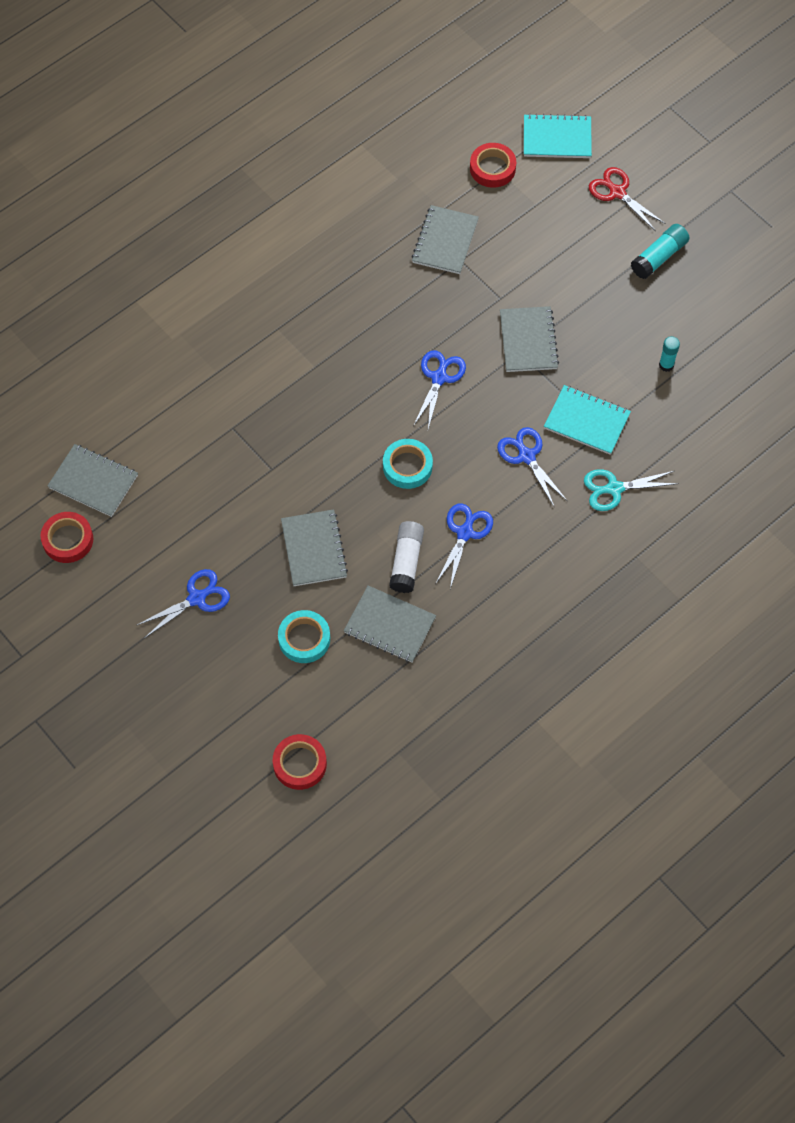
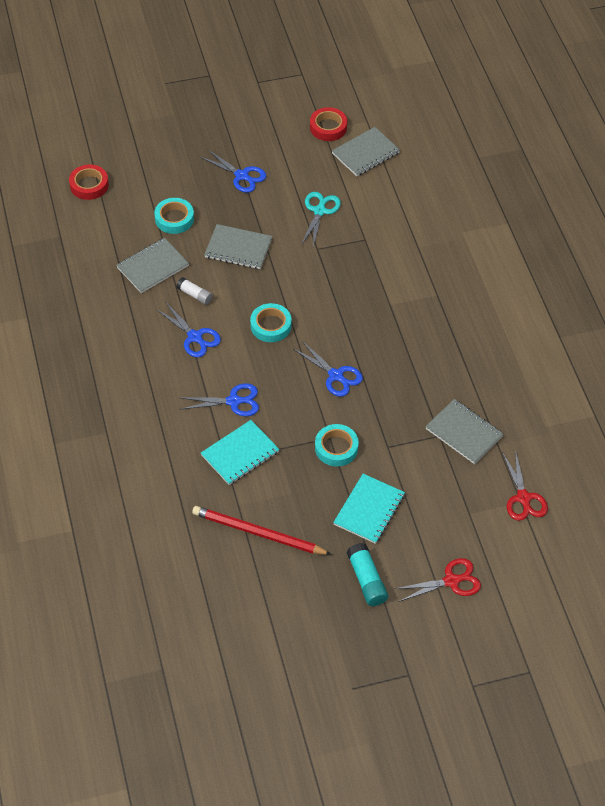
camera: 115 degrees right, 10 degrees down
(197, 598) = (242, 176): blue scissors -> blue scissors turned 45 degrees counterclockwise
(406, 561) = (194, 295): white glue stick -> white glue stick, size x0.66
(492, 168) = (523, 498): red tape -> red scissors
(528, 341) = (336, 448): grey notebook -> turquoise tape
(557, 138) = (534, 562): turquoise notebook -> turquoise notebook (369, 510)
(614, 489) = (171, 444): turquoise scissors -> turquoise scissors (319, 211)
(666, 365) = (258, 533): turquoise glue stick -> red pencil

